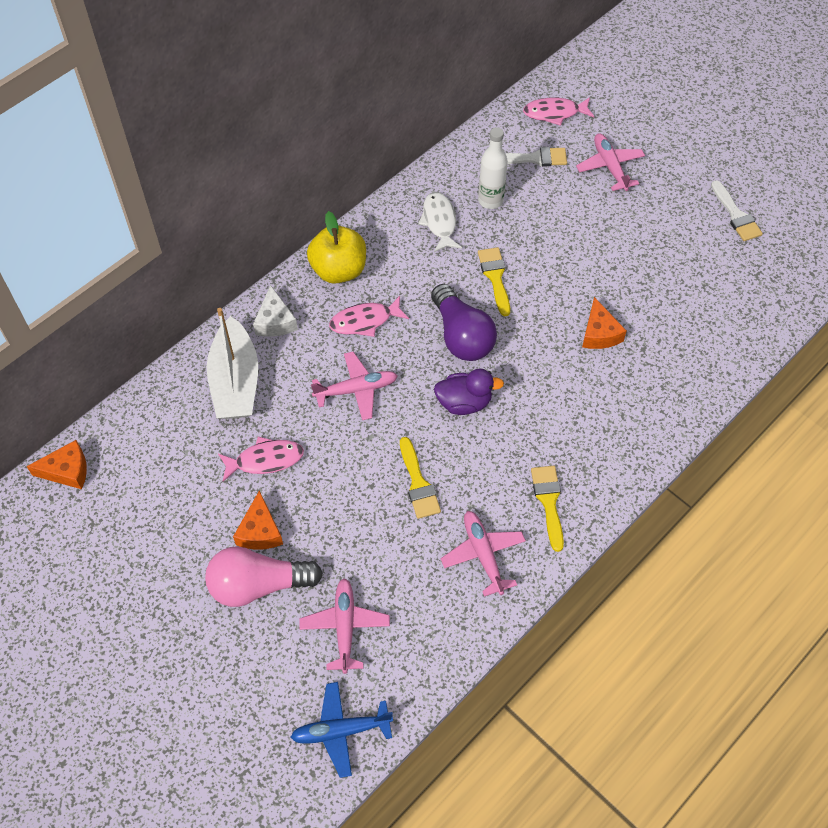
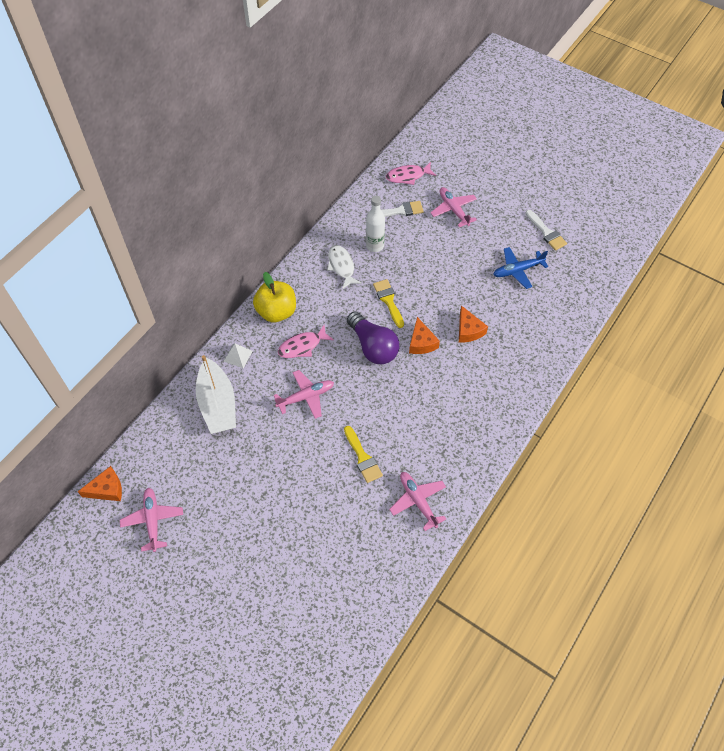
camera: 10 degrees left, 0 degrees up
(258, 585) = (263, 550): pink light bulb -> none
(260, 531) = (256, 510): orange cheese -> orange cheese (421, 342)
(265, 460) = (250, 458): pink fish -> none
(275, 321) = (238, 356): white cheese -> white pyramid
(341, 731) = (342, 644): blue plane -> blue plane (517, 270)
(345, 627) = (330, 569): pink plane -> pink plane (153, 520)
(464, 402) = (384, 394): purple duck -> none
(548, 502) = (456, 456): yellow brush -> none

